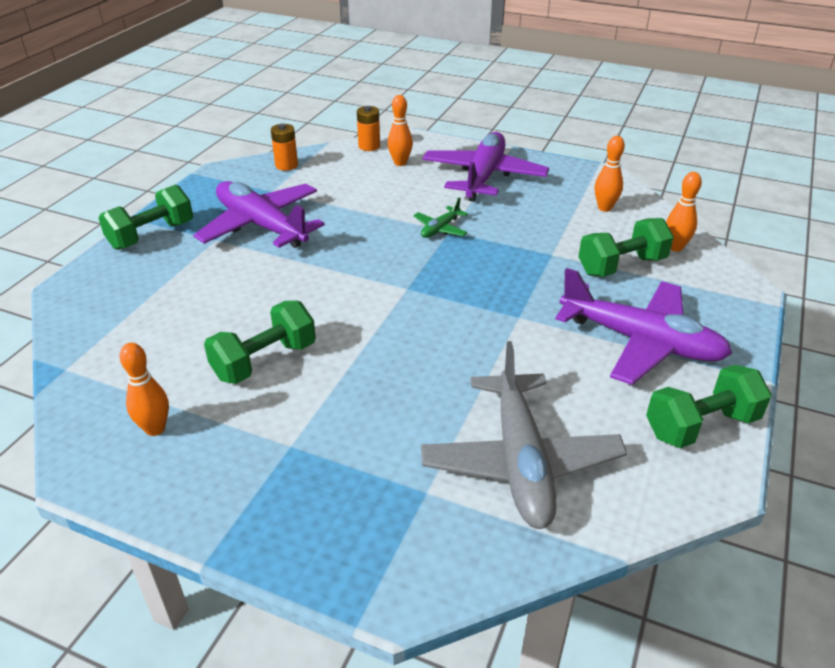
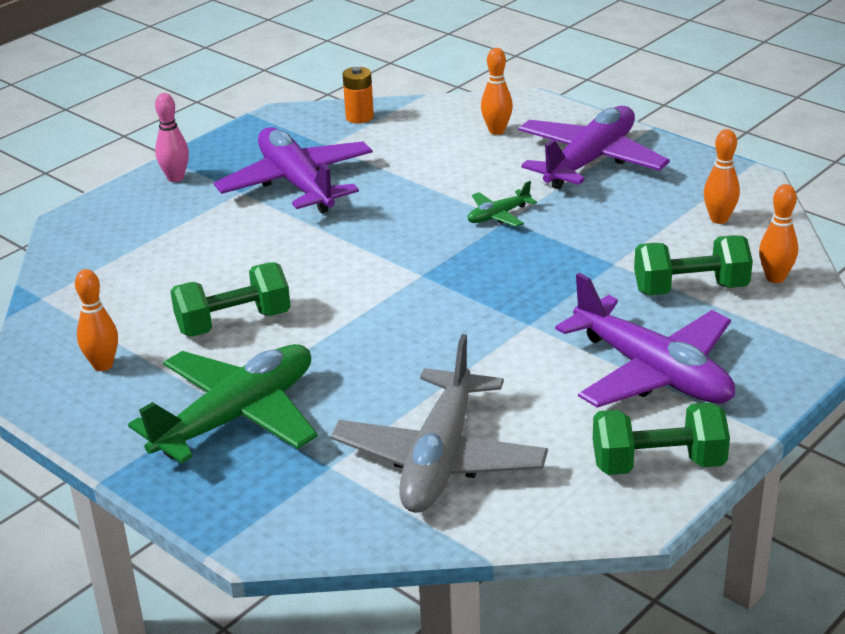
camera: 20 degrees right, 5 degrees down
(151, 235) = (175, 178): green dumbbell -> pink bowling pin
(312, 457) = (236, 417): none -> green plane
(369, 146) = (470, 105): orange battery -> none

